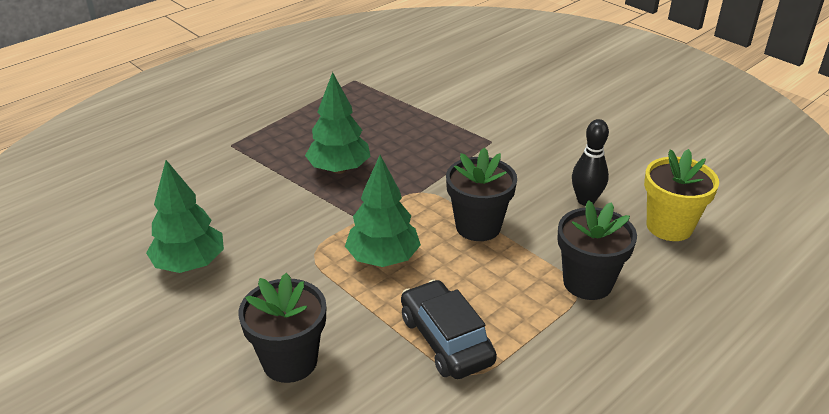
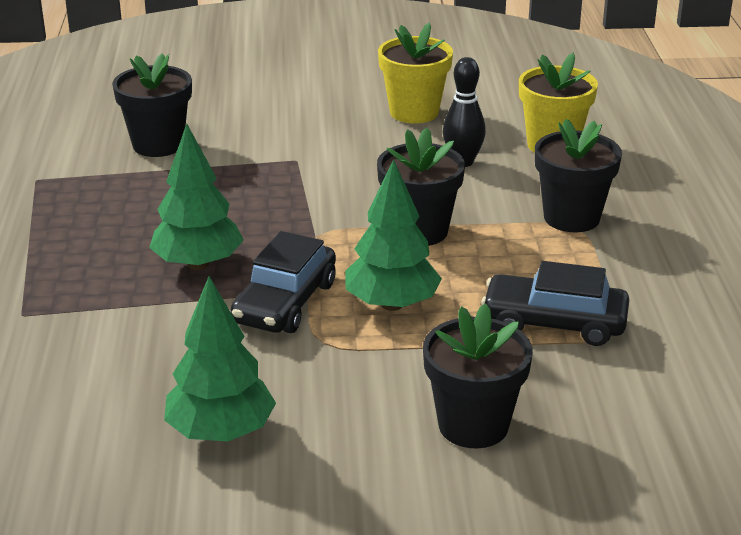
camera: 50 degrees left, 5 degrees down
(337, 218) = (285, 303): none -> black car
(438, 92) = (158, 145): none -> black flower pot
(615, 151) = (414, 112): none -> yellow flower pot

